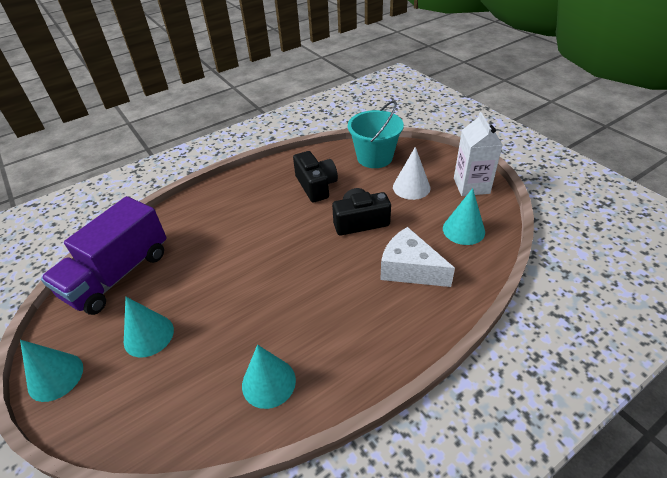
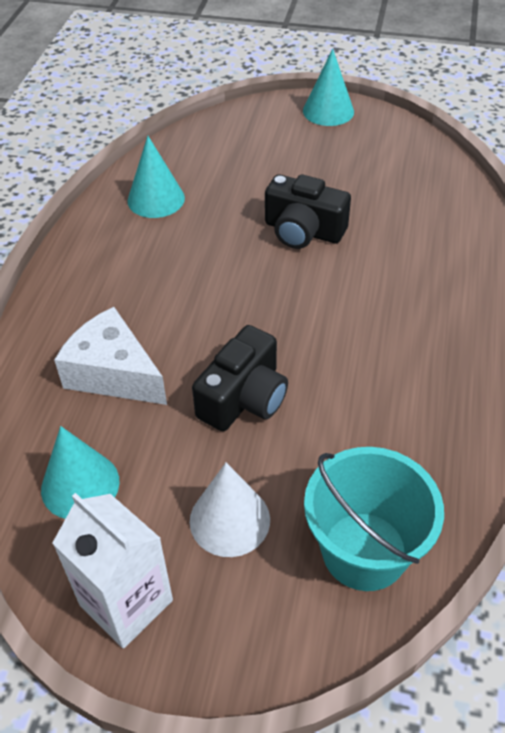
camera: 135 degrees right, 5 degrees up
(118, 274) = (418, 177): purple truck -> none
(148, 335) = (304, 164): turquoise cone -> none
(316, 186) = (379, 415): black camera -> black camera (303, 231)
(410, 269) = (113, 373): white cheese -> white cheese turned 135 degrees counterclockwise

